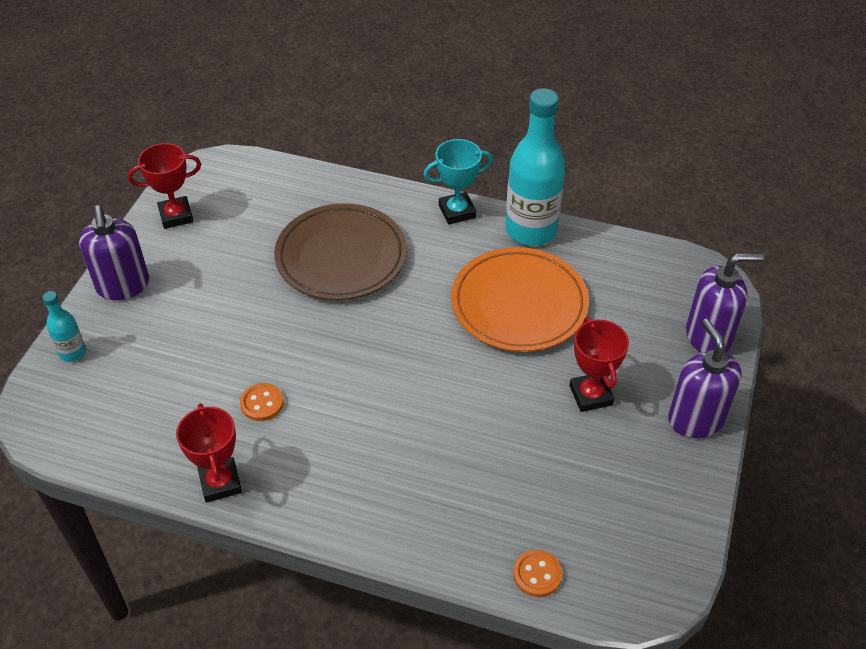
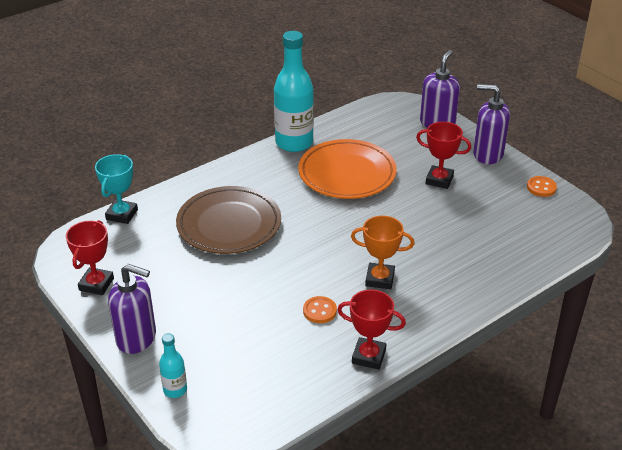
camera: 55 degrees left, 10 degrees down
(355, 429) = (380, 279): none -> orange trophy
(457, 211) = (246, 162): turquoise trophy -> turquoise trophy (122, 214)
(537, 574) = (542, 254): orange button -> orange button (541, 187)

